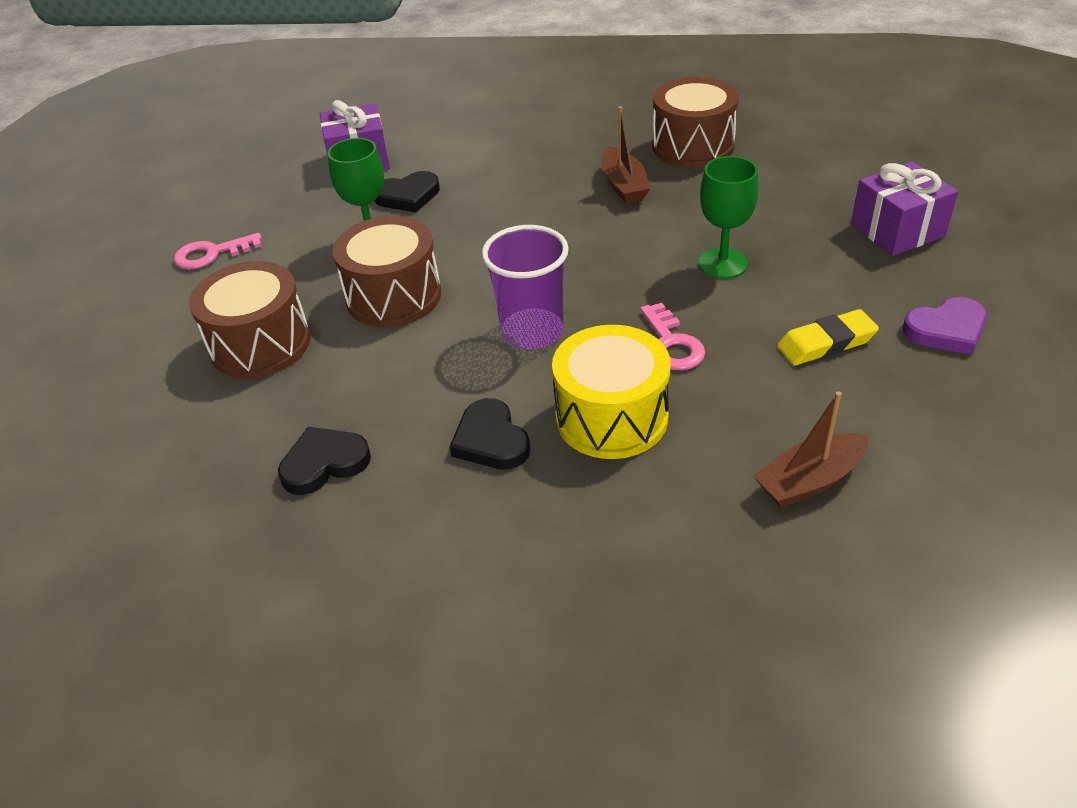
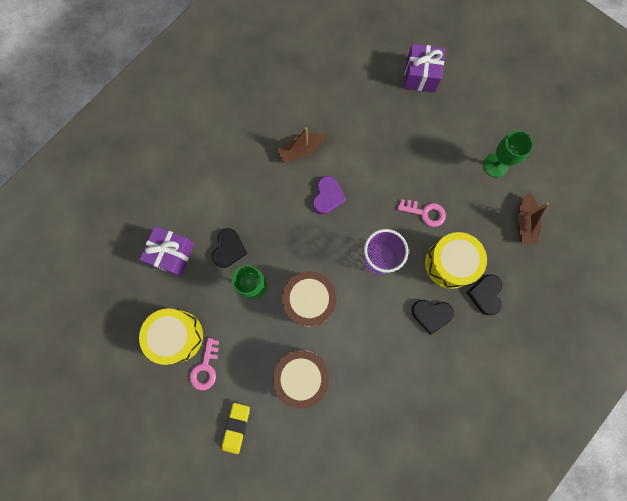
camera: 60 degrees left, 35 degrees up
(243, 213) = (177, 336): none -> yellow drum
(324, 463) = (400, 384): black heart -> black heart (485, 294)
(624, 185) = (301, 150): brown boat -> brown boat turned 135 degrees clockwise
(693, 146) = (294, 98): brown drum -> none
(722, 263) = (390, 156): green goblet -> green goblet (495, 165)
(826, 343) = (465, 160): yellow eraser -> yellow eraser (236, 427)
(946, 330) = (488, 114): purple heart -> purple heart (327, 196)

